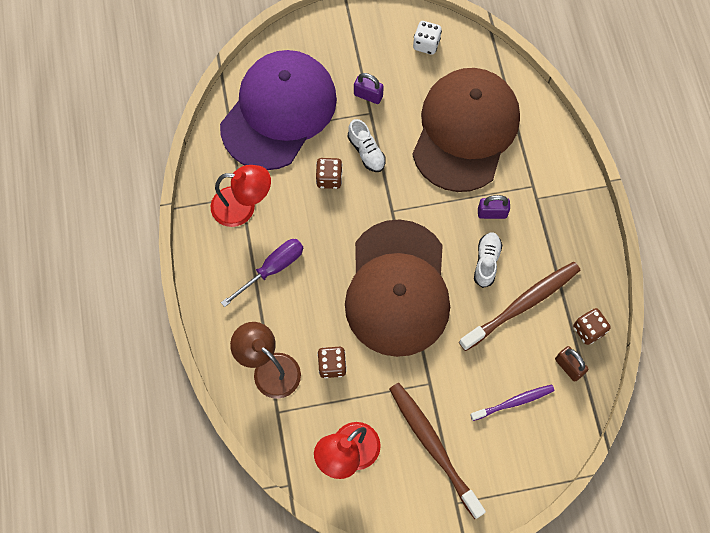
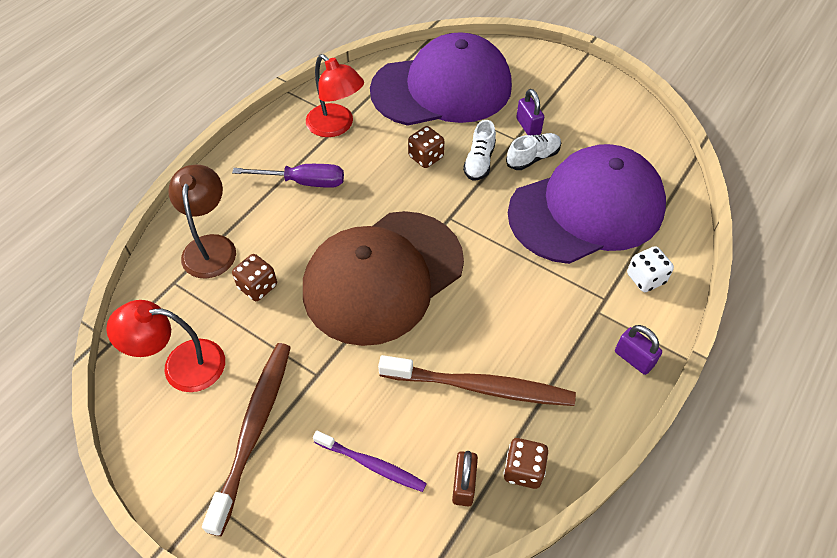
camera: 45 degrees right, 15 degrees down
(426, 44) = (622, 127): white dice -> white dice (645, 278)
(465, 131) = (586, 209): brown cap -> purple cap
(486, 262) = (487, 323): white shoe -> white shoe (533, 158)
(492, 213) = (539, 288): purple padlock -> purple padlock (633, 359)

